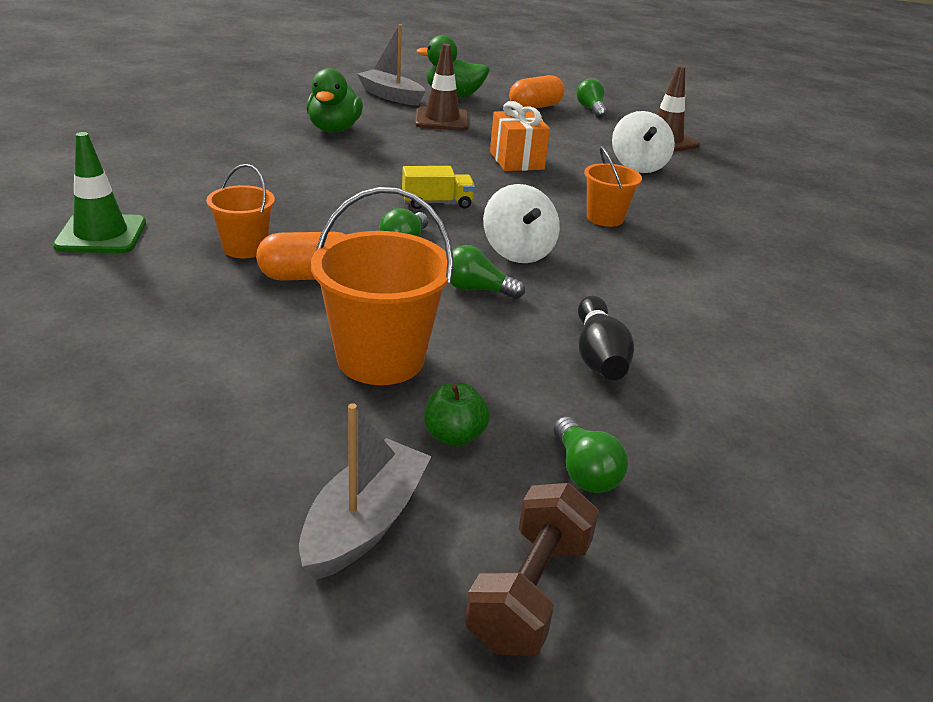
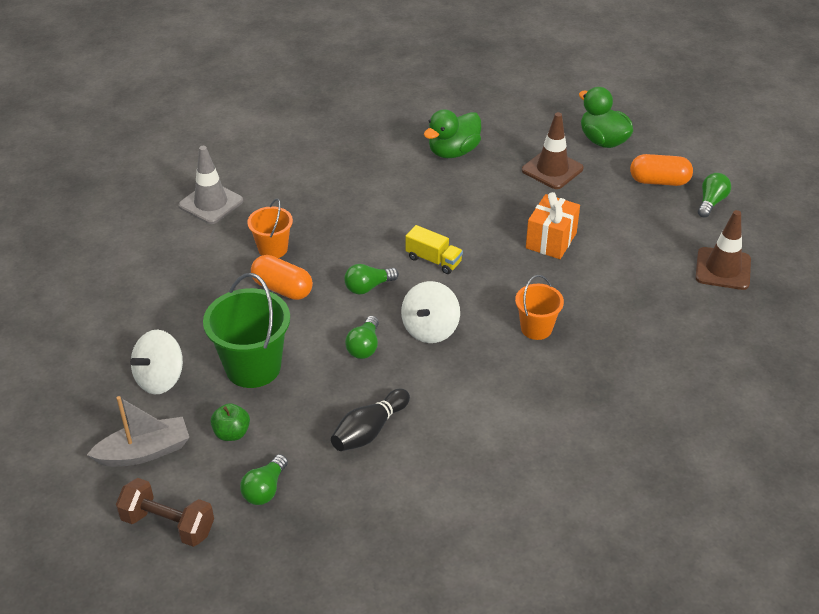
camera: 45 degrees right, 10 degrees up
(101, 235) = (211, 203): green traffic cone -> grey traffic cone
(380, 359) = (253, 367): orange bucket -> green bucket
(391, 96) = (546, 124): grey boat -> none
(477, 289) = (364, 346): green light bulb -> green light bulb turned 135 degrees counterclockwise
(530, 592) = (168, 525): brown dumbbell -> brown dumbbell turned 45 degrees clockwise
(638, 166) = (648, 288): white spinning top -> white spinning top (160, 379)

